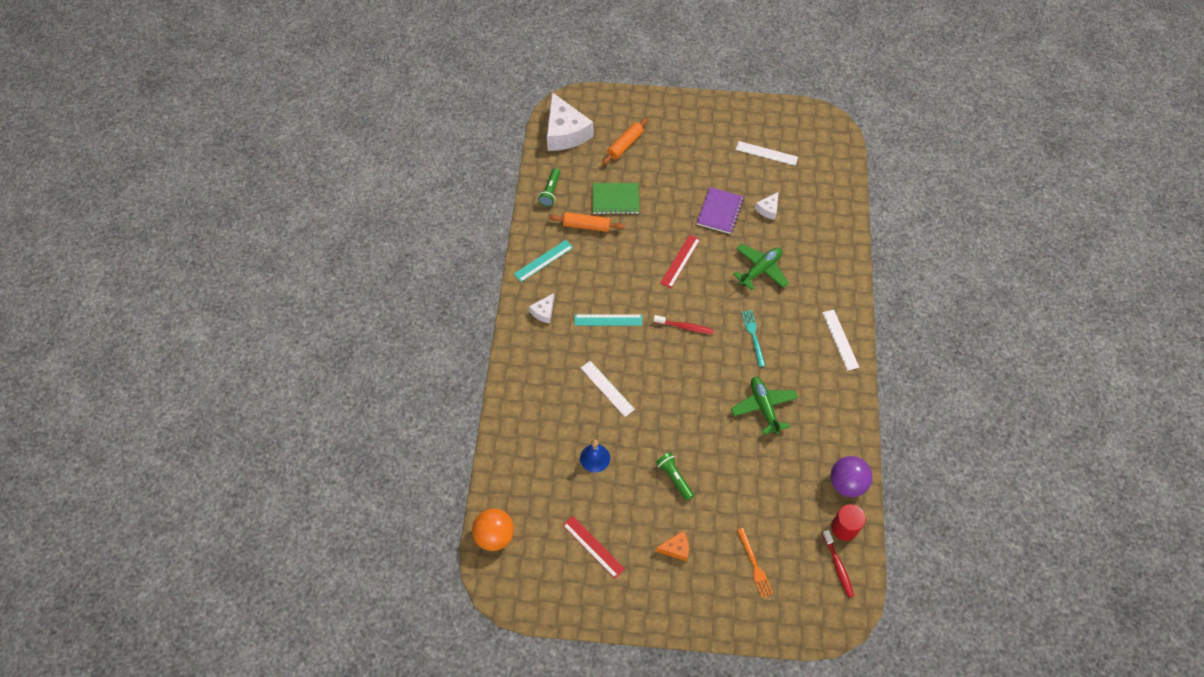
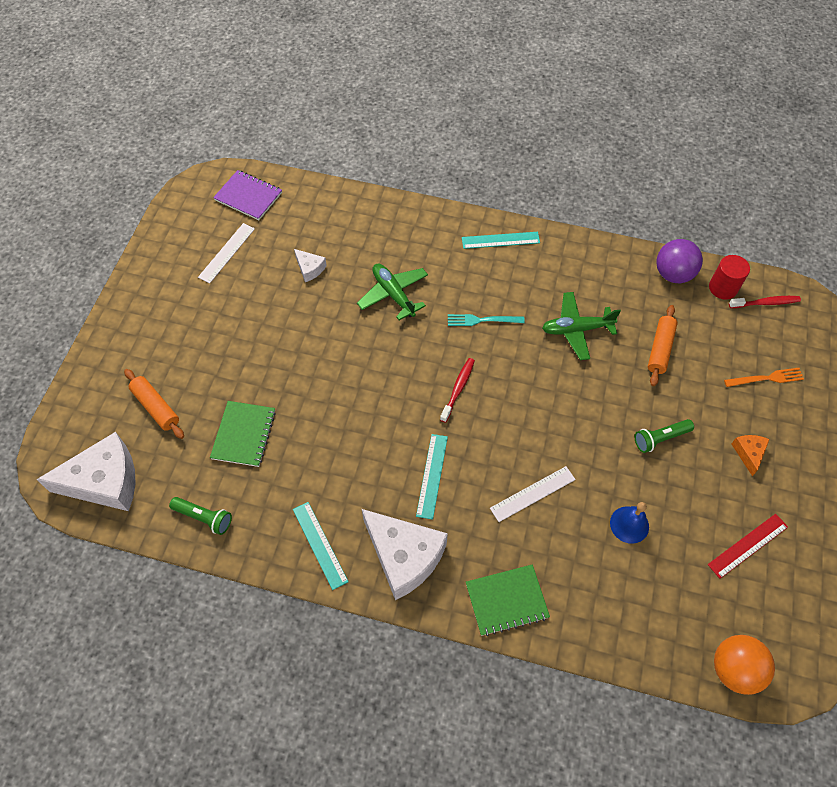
camera: 80 degrees left, 0 degrees up
(522, 380) = (506, 601): none -> green notebook
(544, 312) = (404, 556): white cheese -> white cheese, size x2.17
(586, 226) = (276, 478): orange rolling pin -> orange rolling pin (660, 349)
(680, 261) = (361, 376): red ruler -> none
(720, 211) = (298, 318): purple notebook -> purple notebook (248, 196)
(840, 339) = (500, 240): white ruler -> turquoise ruler

